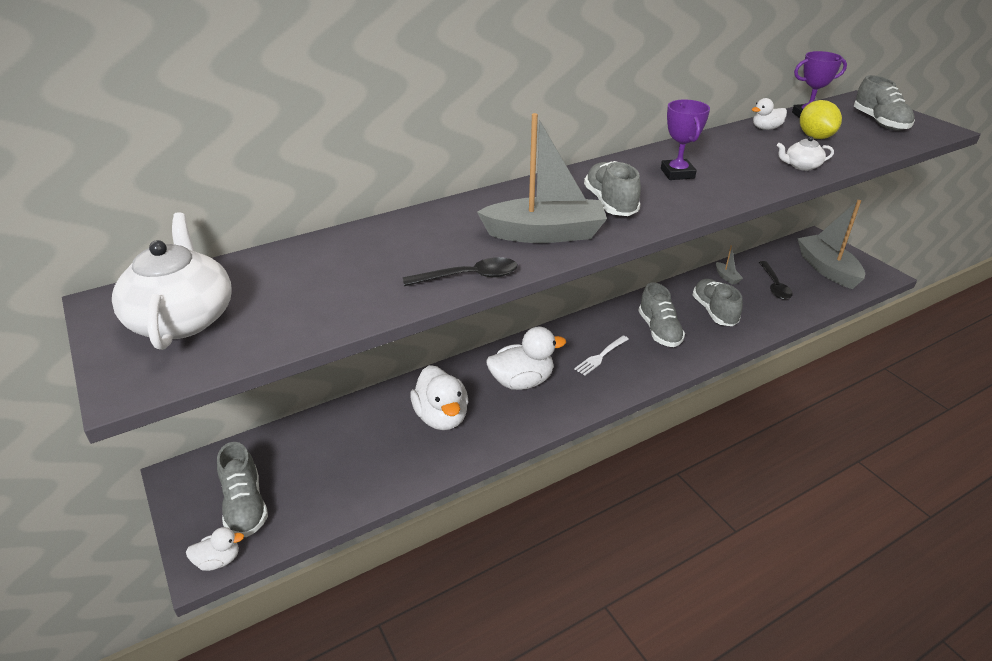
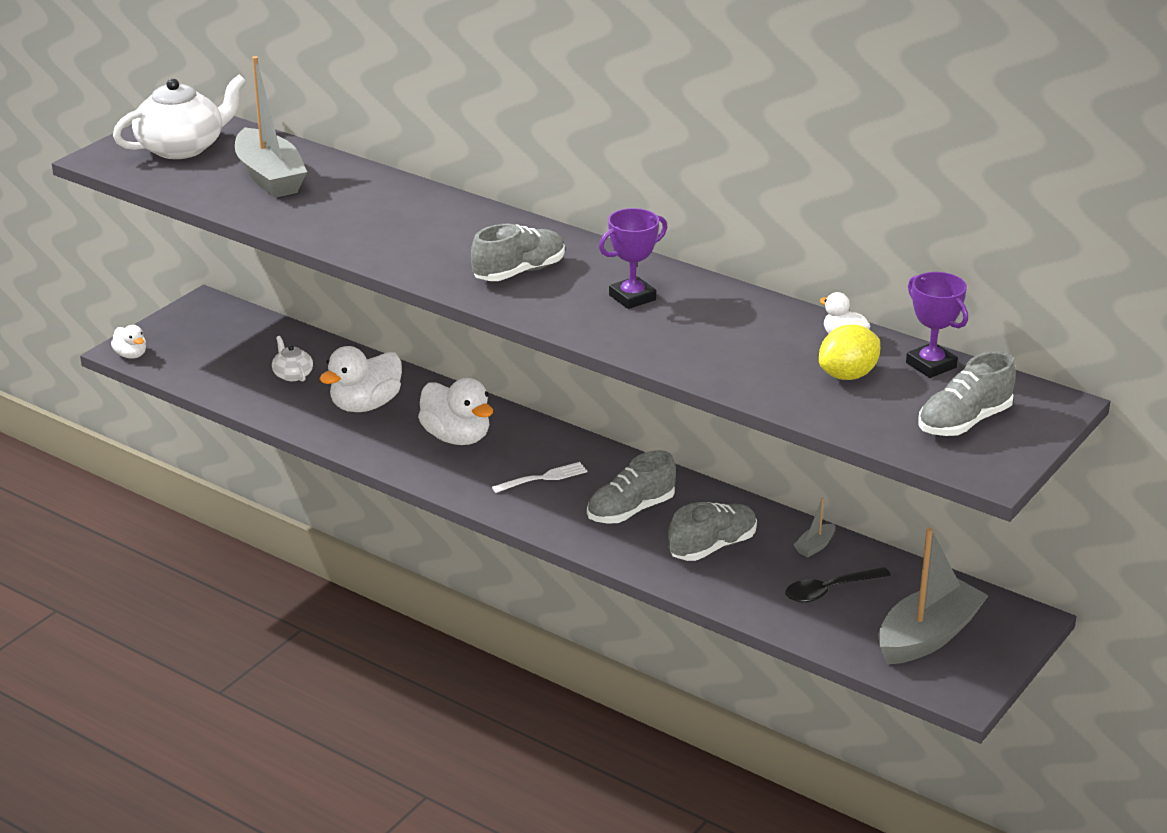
camera: 65 degrees right, 5 degrees down
(245, 505) = (192, 345): grey shoe -> none
(469, 277) = (318, 234): black spoon -> none
(545, 234) = (424, 252): grey boat -> grey boat (270, 177)
(601, 356) = (543, 478): white fork -> white fork turned 135 degrees clockwise
(801, 166) = (731, 372): white teapot -> white teapot (292, 374)

